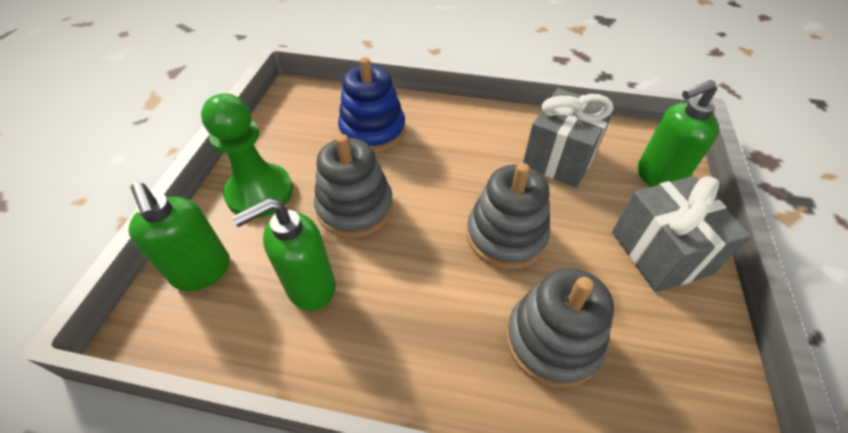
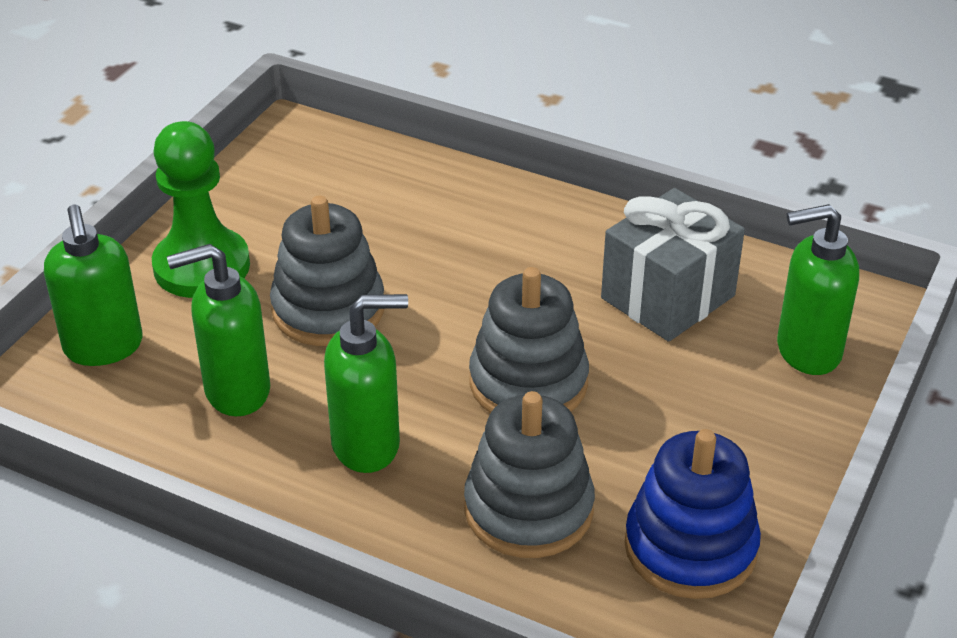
camera: 15 degrees right, 10 degrees down
(372, 131) = (393, 210): blue stacking toy -> blue stacking toy (690, 547)
(418, 312) = (367, 445): none -> green soap dispenser
(660, 252) = (744, 445): grey gift -> none

